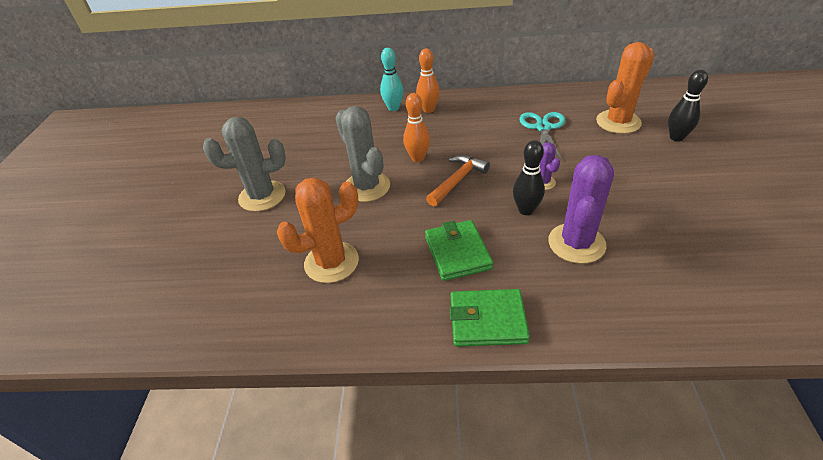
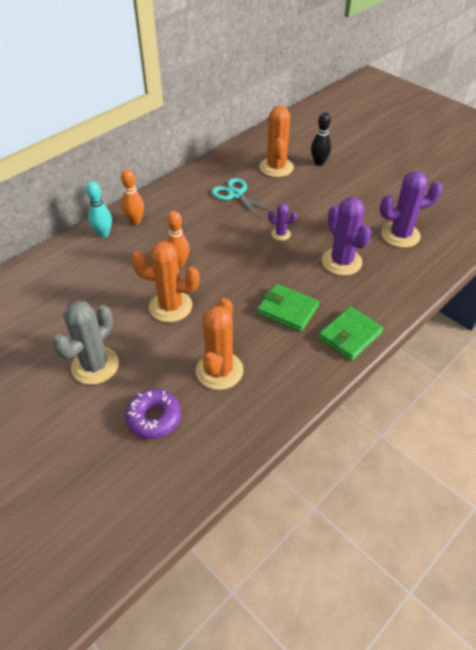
camera: 50 degrees left, 5 degrees up
(241, 262) = (154, 418): none -> purple donut
(367, 187) = (170, 306): grey cactus -> orange cactus
(457, 180) = (228, 264): orange hammer -> none
(526, 210) = (293, 258): black bowling pin -> none
(693, 258) = (400, 235): none -> purple cactus

